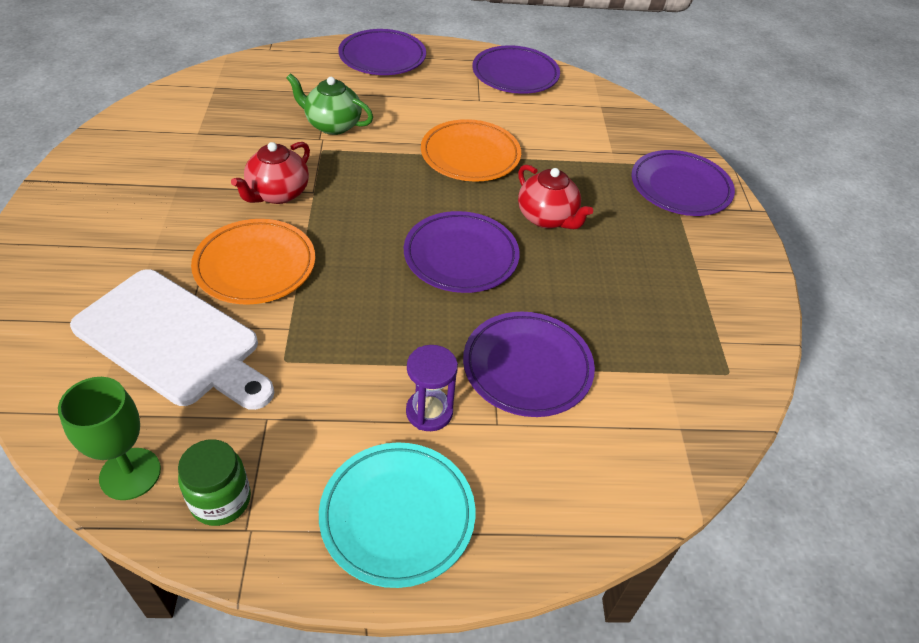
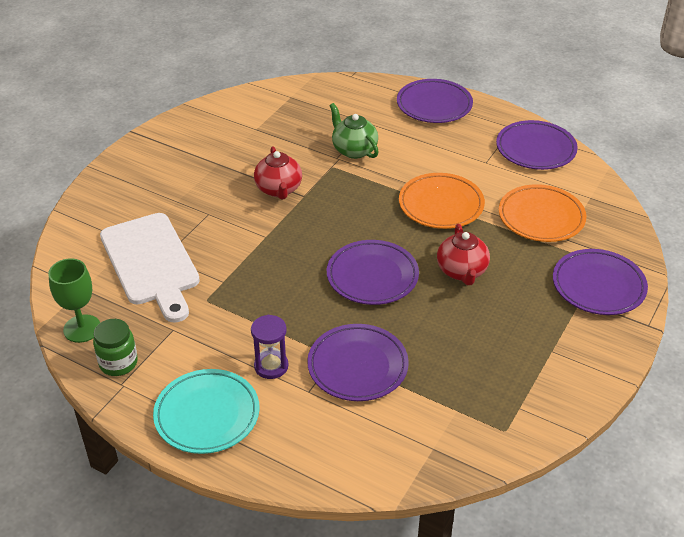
camera: 35 degrees right, 5 degrees down
(255, 266) = (230, 234): orange plate -> orange plate (541, 217)
(277, 194) = (278, 189): red teapot -> red teapot turned 75 degrees counterclockwise

